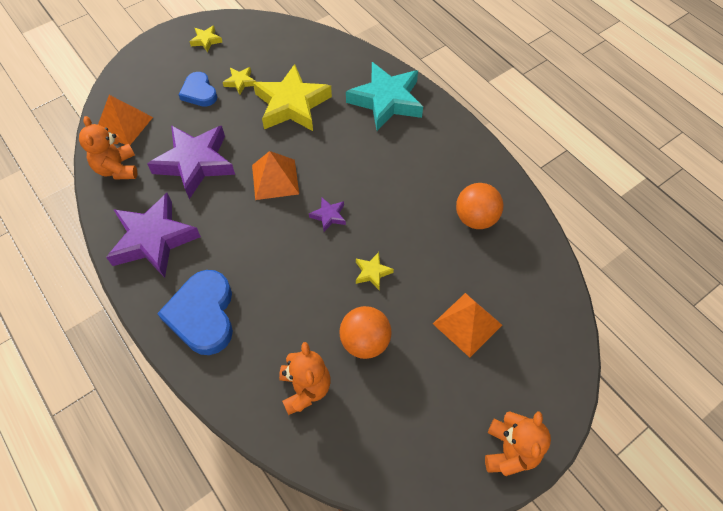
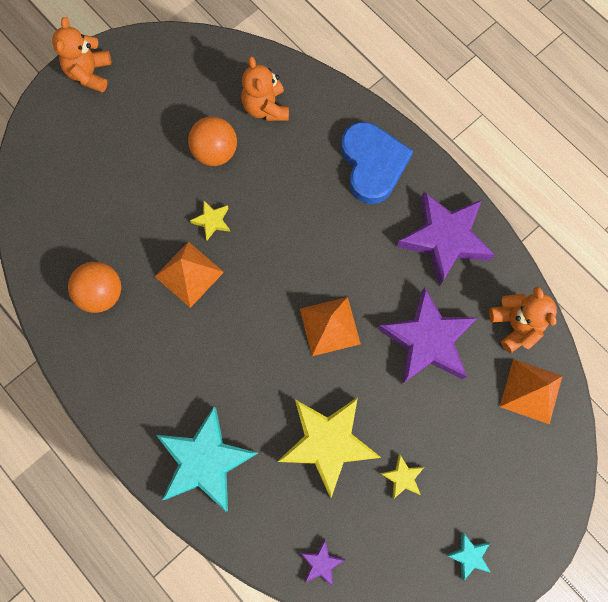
camera: 175 degrees right, 15 degrees up
(199, 92) = (452, 453): blue heart -> none
(206, 40) = (469, 555): yellow star -> turquoise star
(328, 216) = (263, 283): purple star -> purple star (321, 563)
(467, 324) = (118, 176): orange pyramid -> orange pyramid (189, 274)

